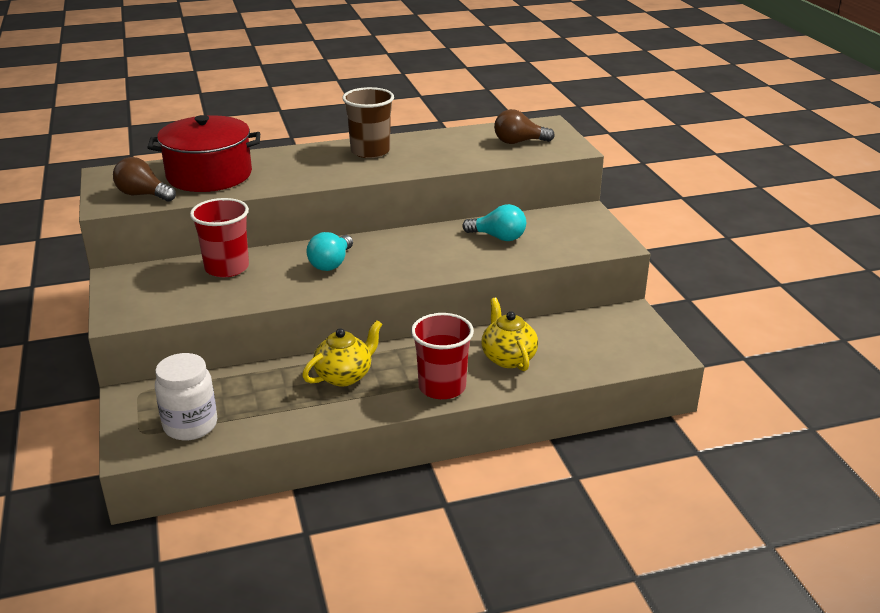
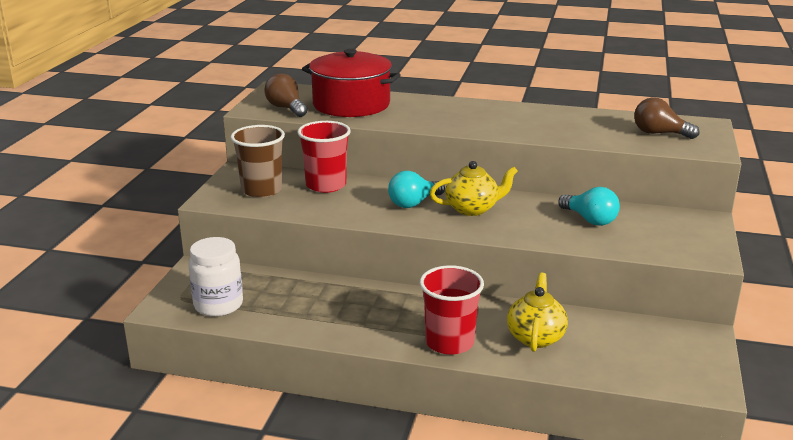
camera: 30 degrees right, 5 degrees down
(344, 376) = (372, 305): yellow teapot -> yellow teapot (472, 209)
(370, 151) = (505, 113): brown cup -> brown cup (261, 190)

